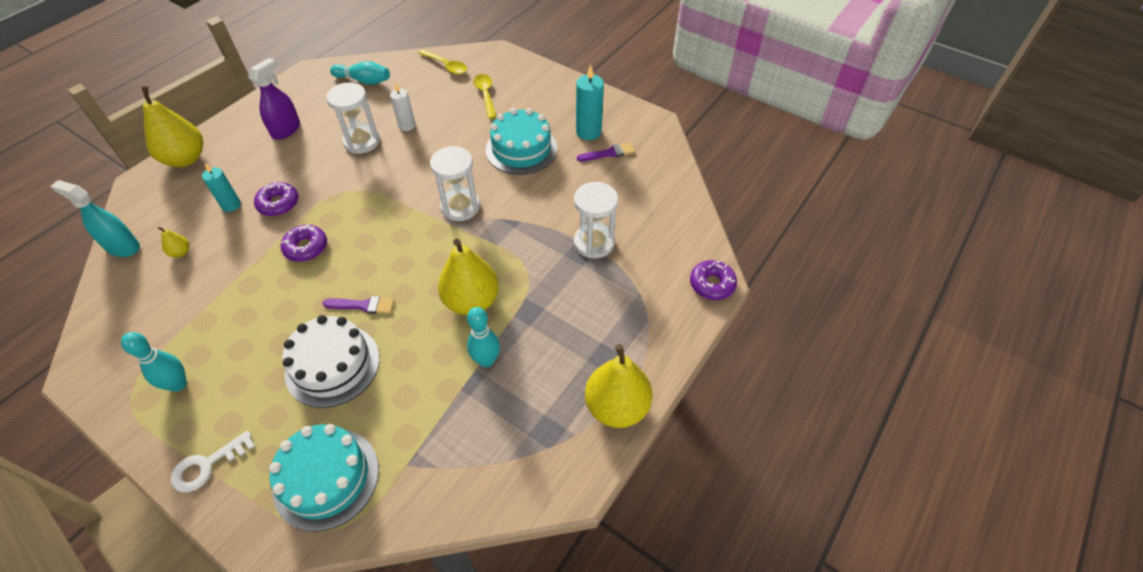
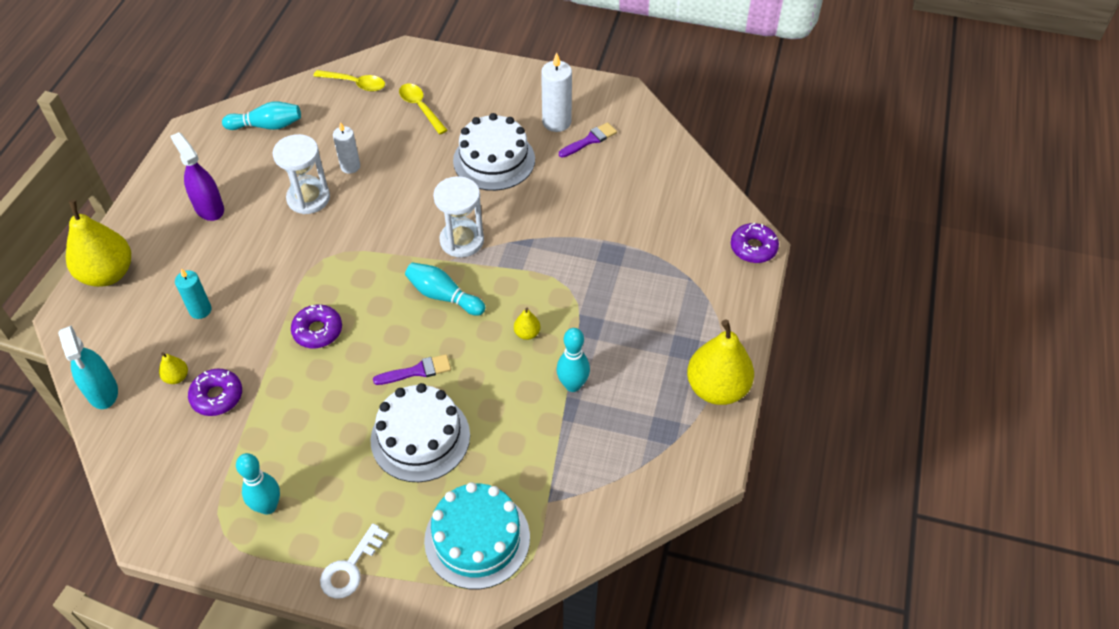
camera: 20 degrees left, 0 degrees up
(123, 247) = (102, 391): turquoise spray bottle -> turquoise spray bottle turned 120 degrees counterclockwise
(278, 204) = (255, 293): purple donut -> purple donut (217, 396)
(286, 130) = (209, 208): purple spray bottle -> purple spray bottle turned 45 degrees counterclockwise
(420, 248) = (443, 296): none -> turquoise bowling pin
(471, 301) = (527, 333): yellow pear -> yellow pear, size x0.42
(521, 149) = (494, 160): turquoise cake -> white cake
(588, 132) = (556, 122): turquoise candle -> white candle
(594, 242) = (620, 239): white hourglass -> none

